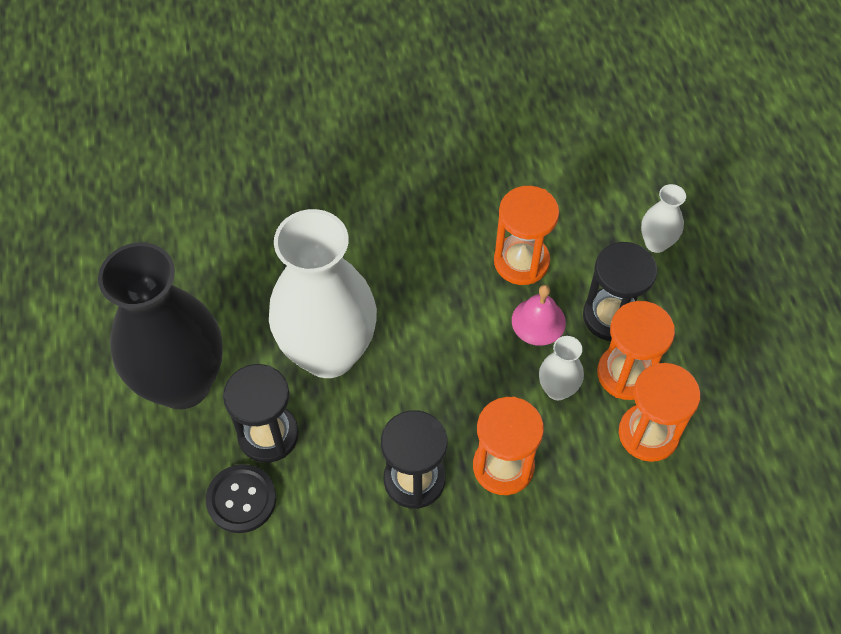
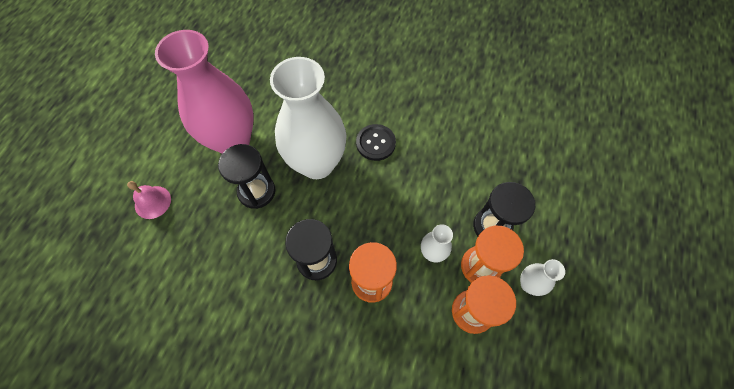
camera: 30 degrees right, 5 degrees up
(183, 383) = (233, 141): black vase -> pink vase
(241, 499) = (220, 219): black button -> black button (375, 143)
(521, 261) = (457, 167): orange hourglass -> none
(538, 321) = (446, 206): pink bell -> pink bell (152, 202)
(656, 243) = (547, 196): white vase -> white vase (528, 284)

